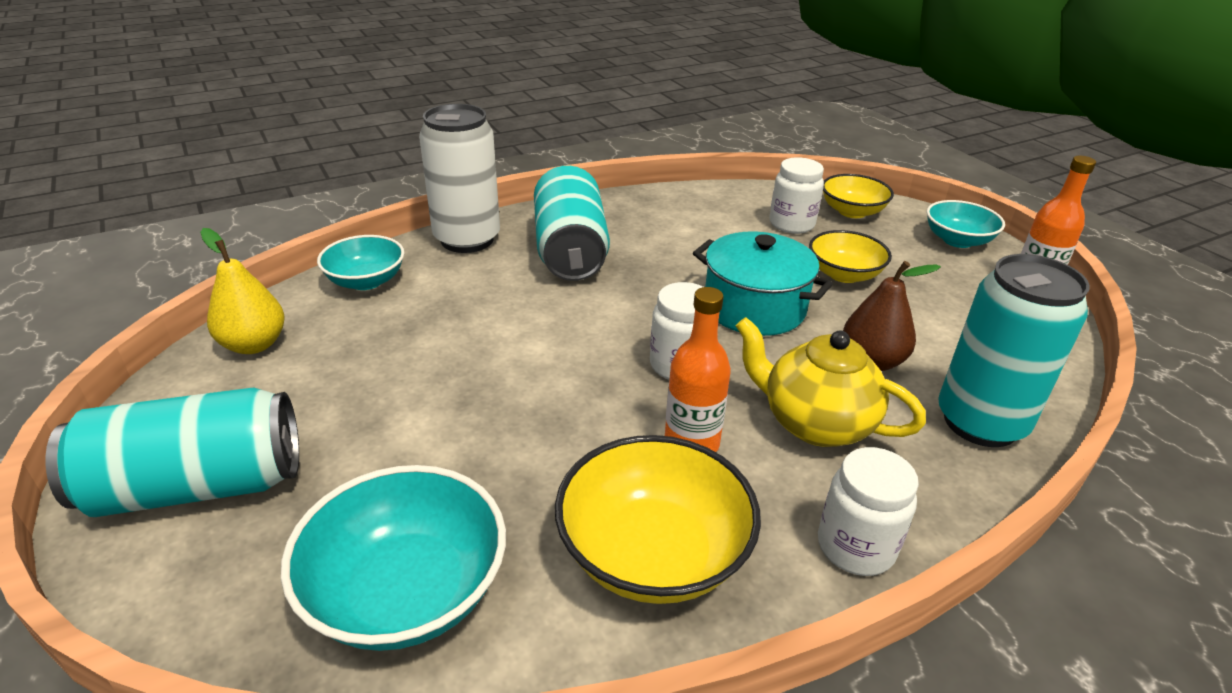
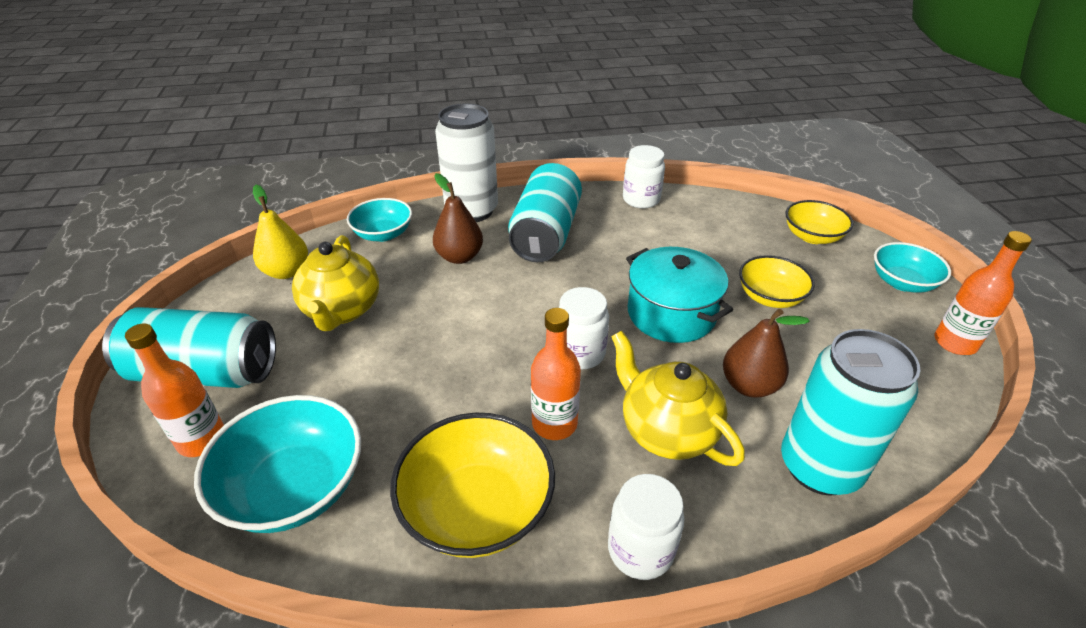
camera: 20 degrees right, 5 degrees up
(239, 568) = (202, 440): none -> orange bottle
(358, 375) = (342, 310): none -> yellow teapot
(479, 290) = (459, 257): none -> brown pear
(791, 224) = (747, 240): white jar -> white jar (641, 200)

